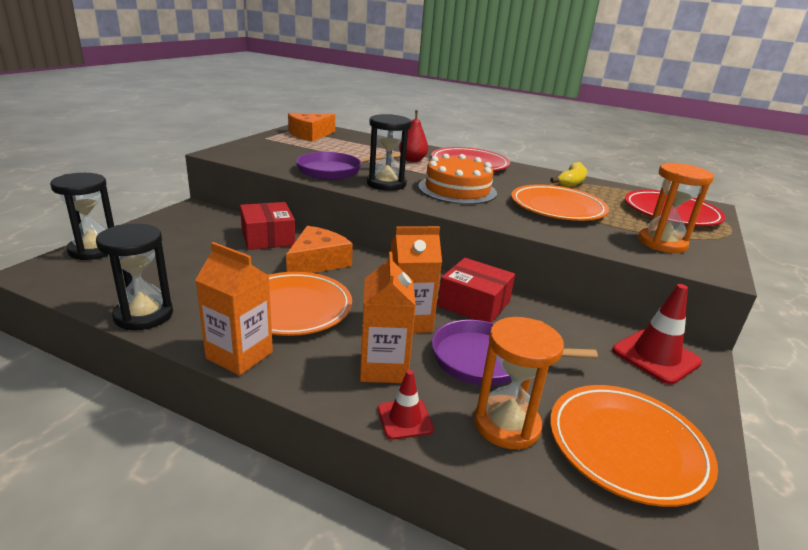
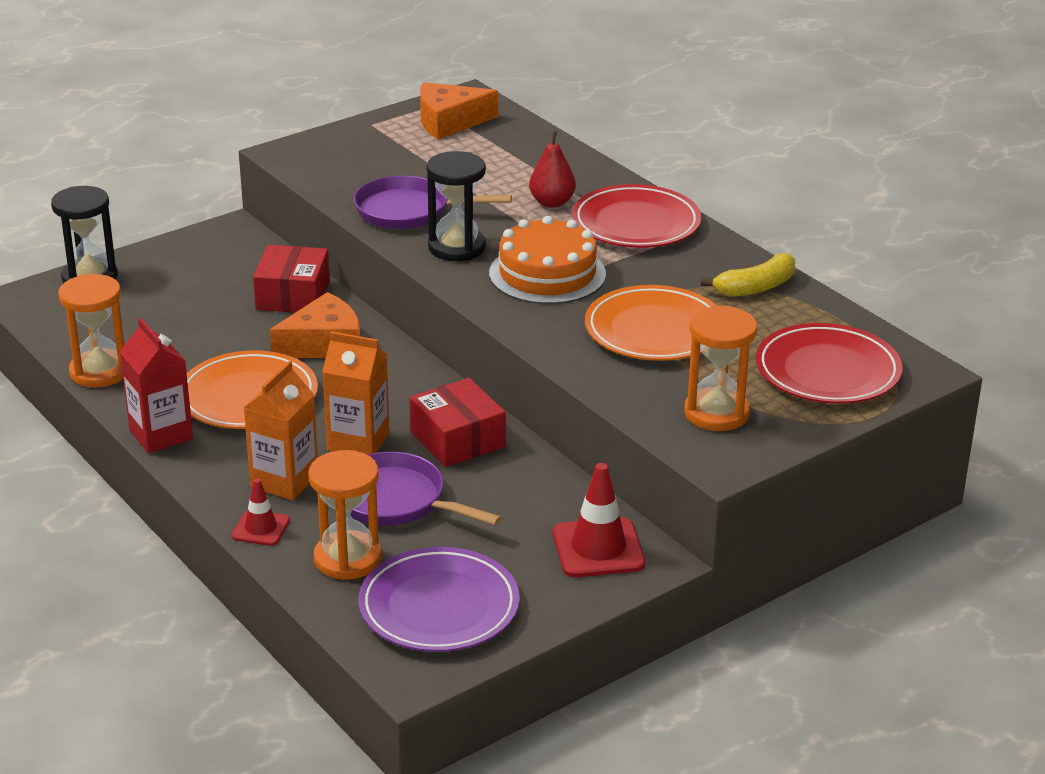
camera: 30 degrees right, 5 degrees up
(144, 315) = (100, 372): black hourglass -> orange hourglass
(239, 355) = (161, 435): orange carton -> red carton
(627, 446) = (439, 607): orange plate -> purple plate

